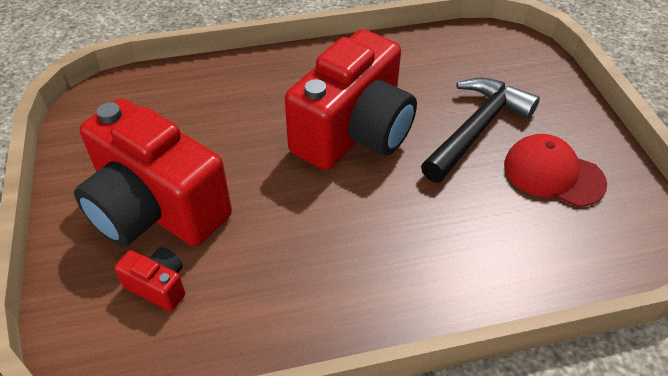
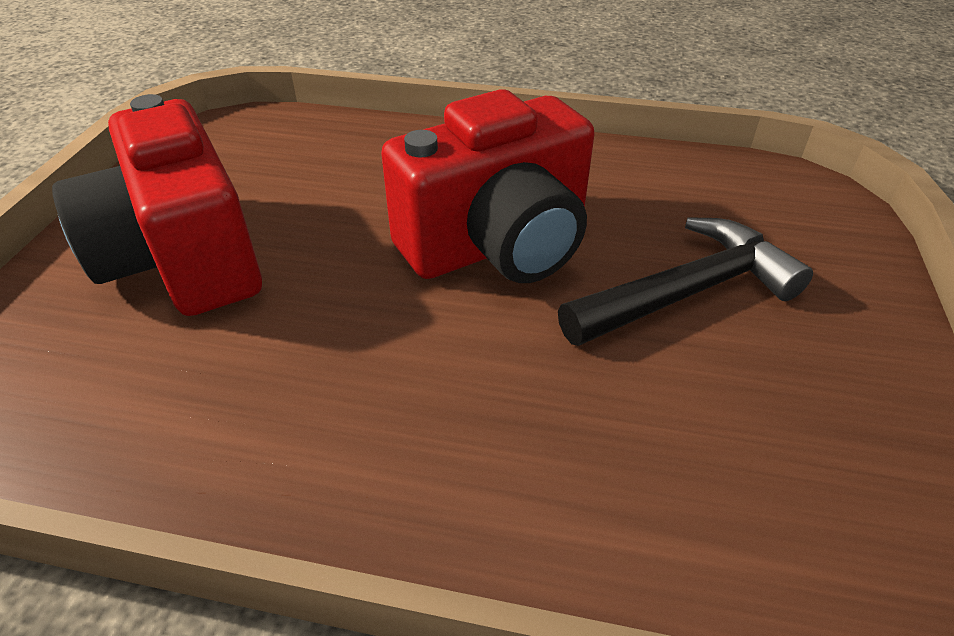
camera: 25 degrees right, 5 degrees down
(158, 286) = (106, 349): red camera -> none
(553, 174) = (783, 395): red cap -> none

